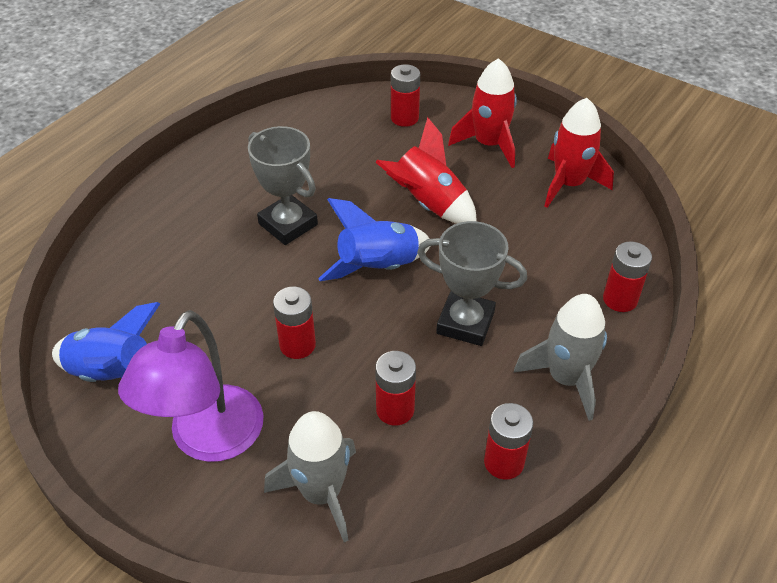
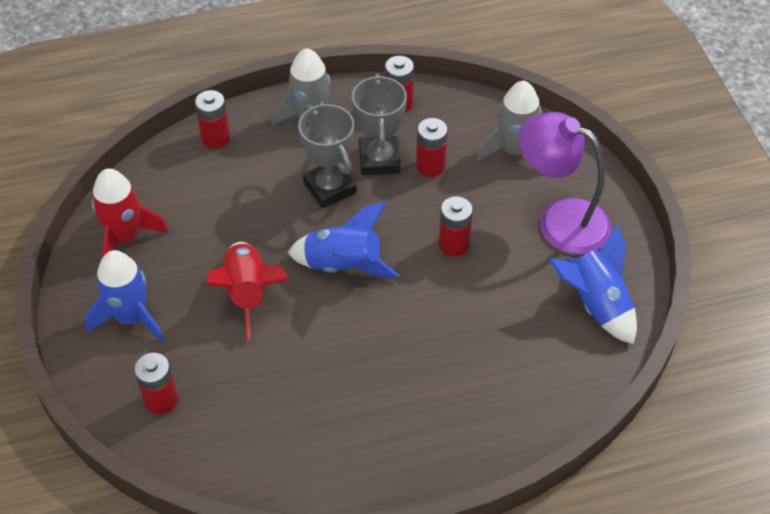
camera: 140 degrees left, 5 degrees up
(208, 440) = (560, 220): purple lamp -> purple lamp turned 120 degrees counterclockwise
(288, 224) = (373, 351): grey trophy -> grey trophy (379, 160)
(489, 144) = (131, 317): red rocket -> blue rocket

